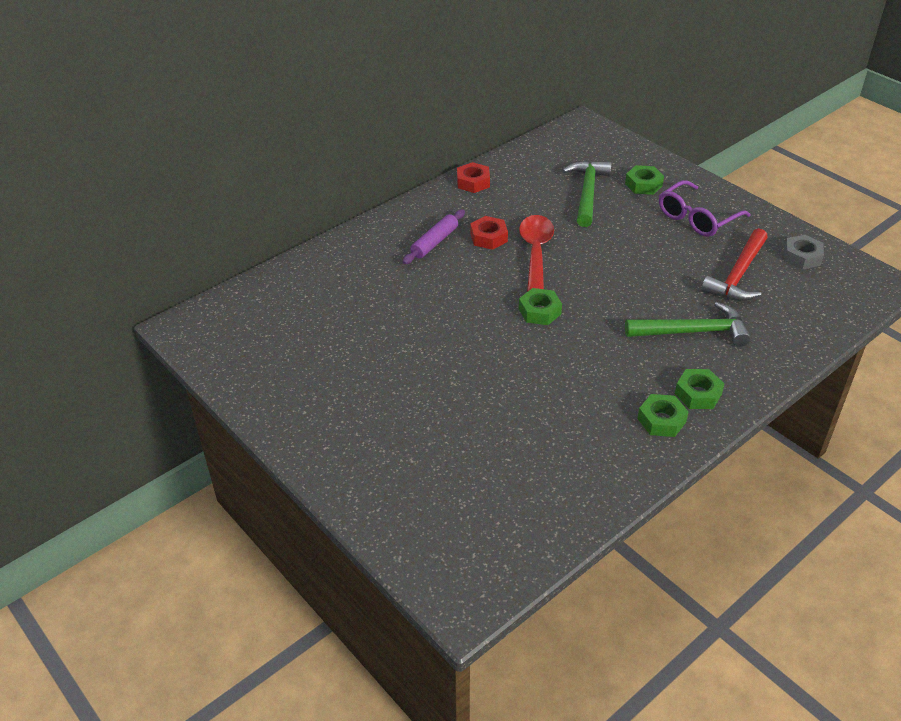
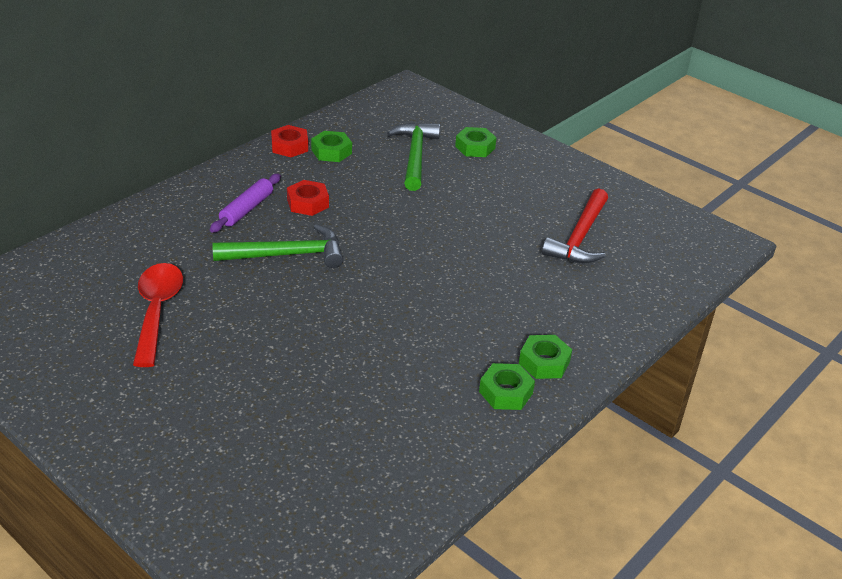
camera: 10 degrees left, 5 degrees down
(536, 252) = (360, 217): red spoon -> red spoon (157, 311)
(539, 311) = (366, 280): green nut -> green nut (331, 152)
(692, 331) = (534, 297): green hammer -> green hammer (286, 255)
(697, 218) = (533, 180): purple glasses -> none
(802, 257) = (645, 217): grey nut -> none

